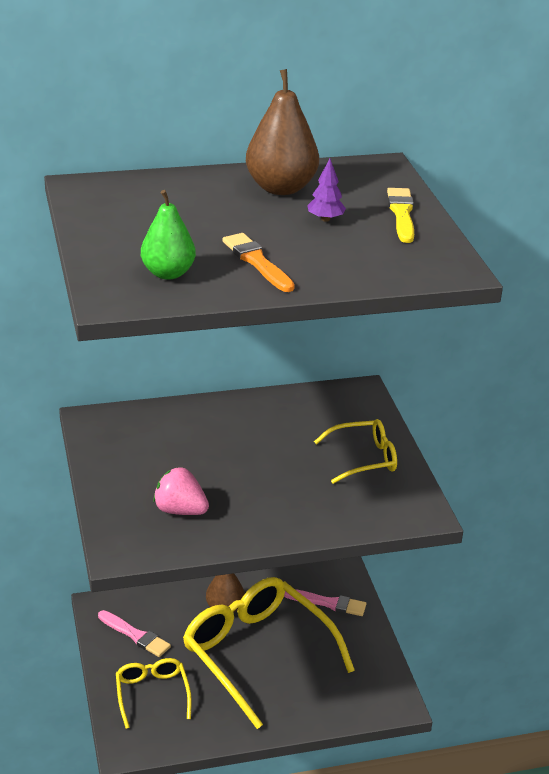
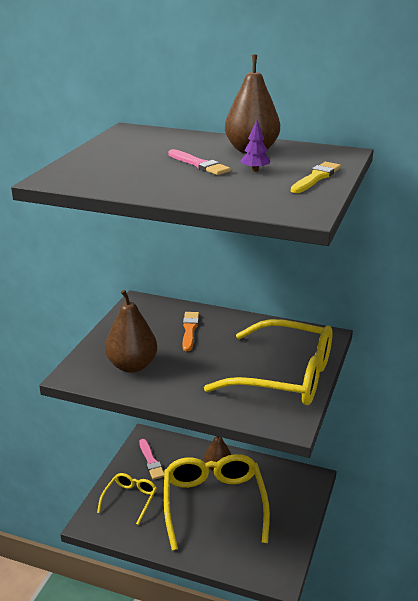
camera: 35 degrees right, 5 degrees down
(168, 273) = (105, 175): green pear -> none
(180, 510) = (132, 366): pink strawberry -> brown pear
(257, 262) = (170, 181): orange brush -> orange brush (189, 330)
(328, 603) = (287, 492): pink brush -> pink brush (199, 164)
(364, 458) = (285, 376): yellow glasses -> yellow glasses, size x2.00

